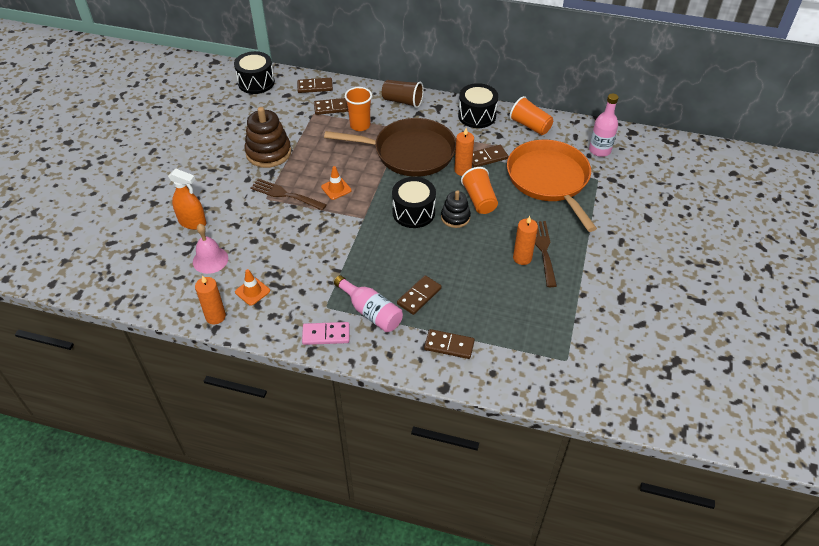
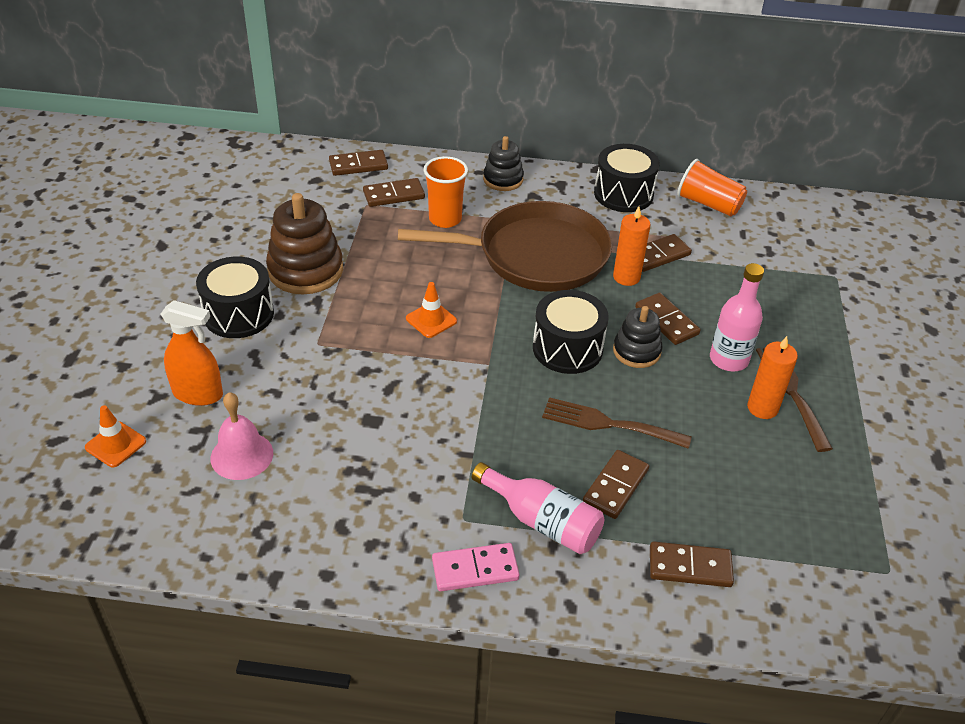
camera: 10 degrees left, 5 degrees down
(215, 316) = (271, 556): orange candle -> none
(252, 291) = (328, 504): orange traffic cone -> orange traffic cone (115, 444)
(256, 82) = (262, 164): black drum -> black drum (239, 314)
(285, 194) = (348, 335): brown fork -> brown fork (608, 424)
(403, 101) = (503, 179): brown cup -> black stacking toy
(479, 200) = (666, 321): orange cup -> brown domino
(549, 180) = (764, 283): orange pan -> none
(599, 150) = (824, 233): pink bottle -> pink bottle (728, 359)

